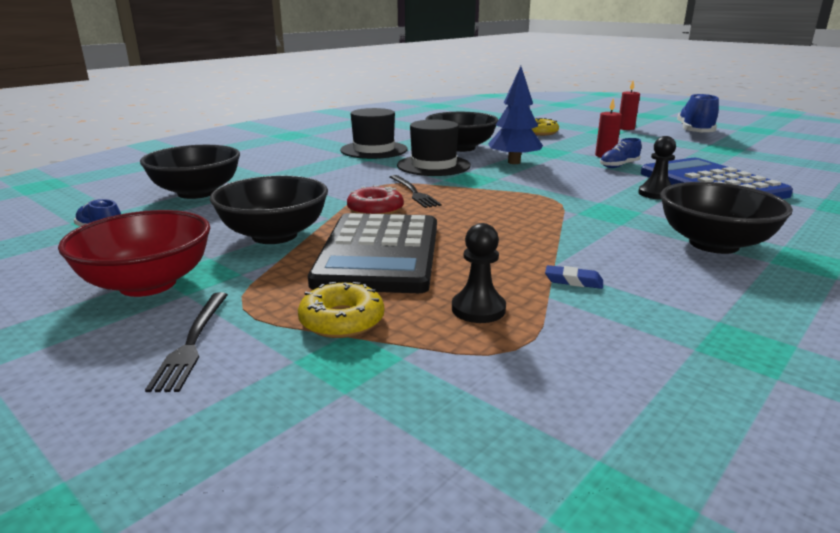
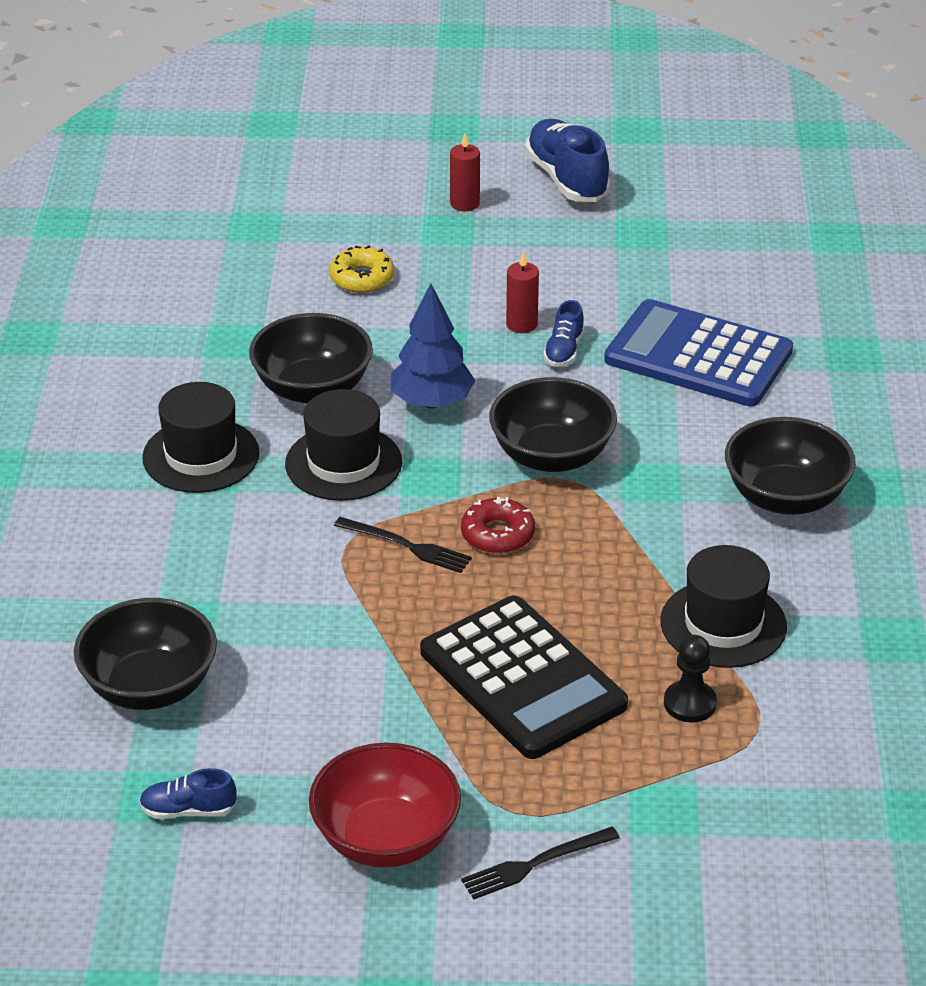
camera: 40 degrees left, 15 degrees up
(192, 342) = (535, 864): black fork -> black fork turned 105 degrees clockwise
(274, 235) = (381, 709): black bowl -> black bowl (551, 456)
(342, 321) = (609, 777): yellow donut -> none
(375, 210) = (414, 606): red donut -> red donut (497, 534)
(573, 281) = (723, 624): blue eraser -> black hat
(656, 194) = (662, 411): black pawn -> none

